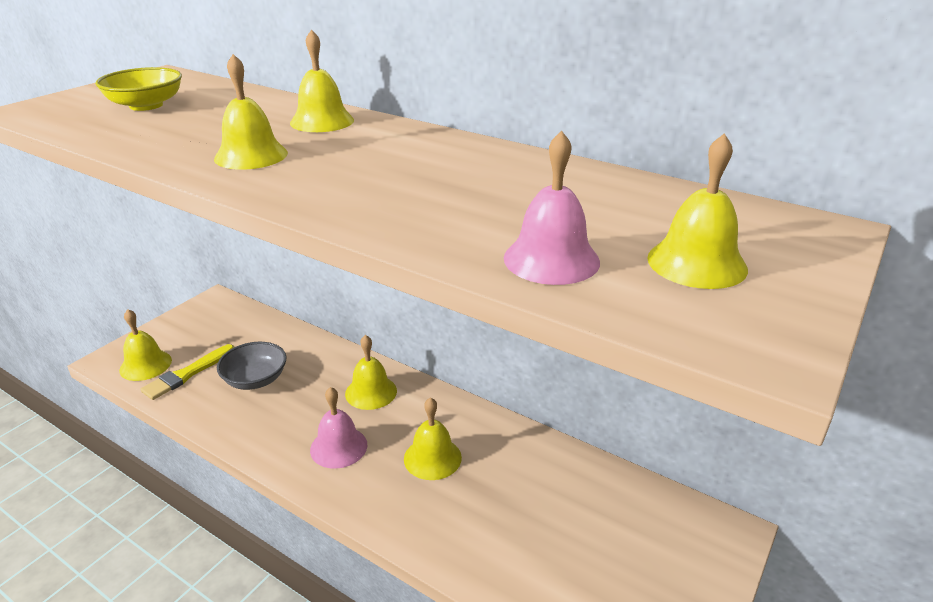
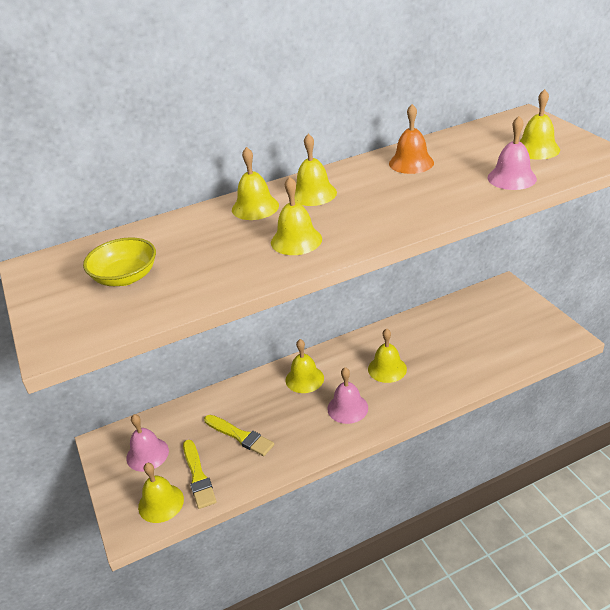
camera: 55 degrees left, 5 degrees up
(208, 331) = (147, 454): none -> pink bell
(255, 379) = (240, 436): grey bowl -> yellow brush
(377, 140) = (313, 194): none -> yellow bell
(523, 175) = (411, 163): none -> orange bell

